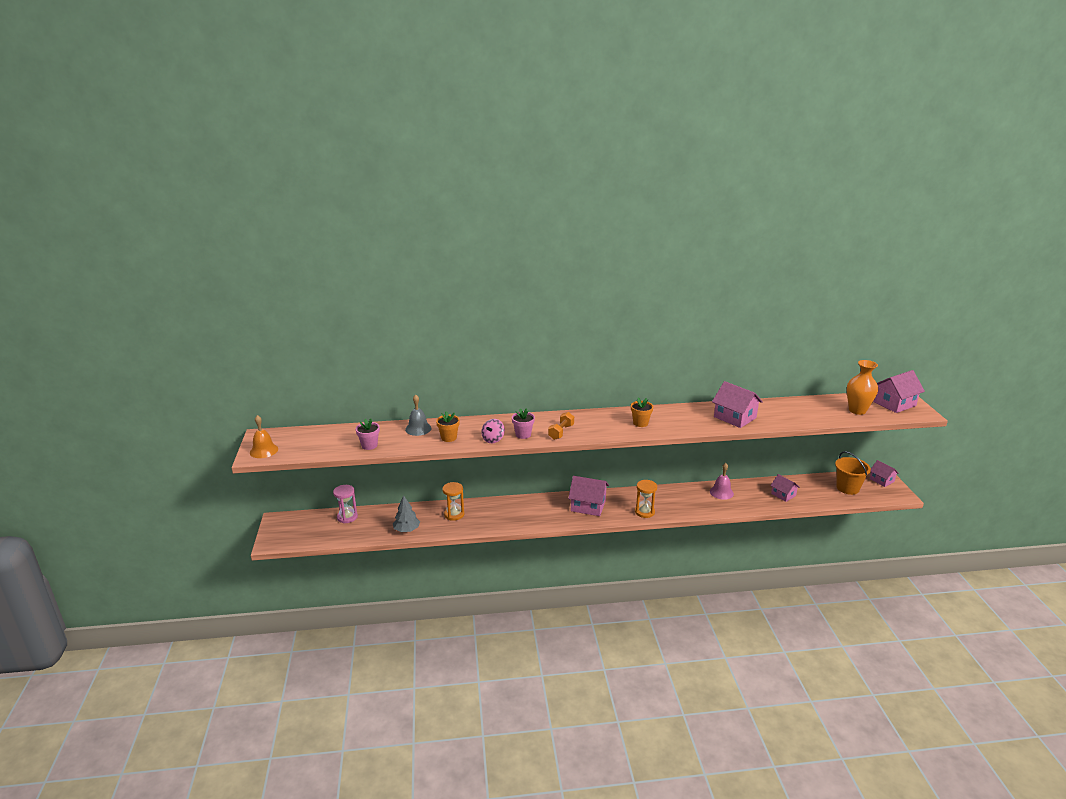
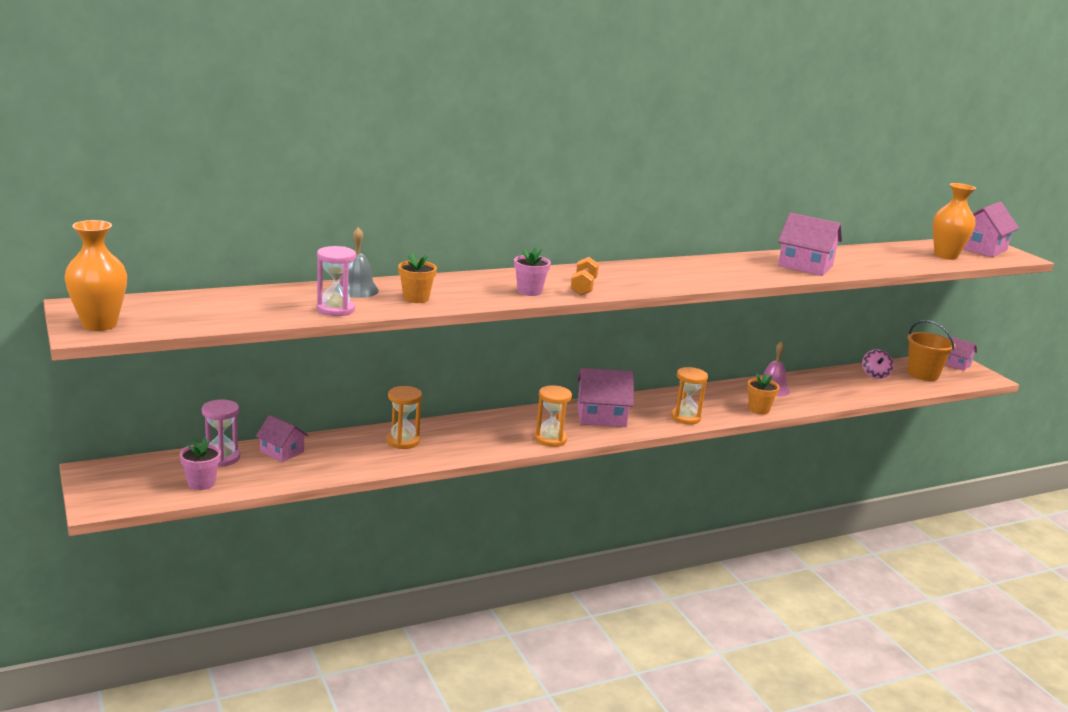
camera: 20 degrees left, 5 degrees down
(264, 450) = (99, 324): orange bell -> orange vase
(369, 445) = (289, 312): pink flower pot -> pink flower pot (201, 483)
(396, 445) = (335, 309): none -> pink hourglass
(406, 530) = (336, 467): grey tree -> none
(493, 439) = (488, 298): pink spinning top -> pink spinning top (875, 375)
(545, 521) = (550, 439): none -> orange hourglass
(640, 423) = (687, 274): orange flower pot -> orange flower pot (758, 409)
(783, 494) = (851, 386): pink house -> pink house (282, 451)

